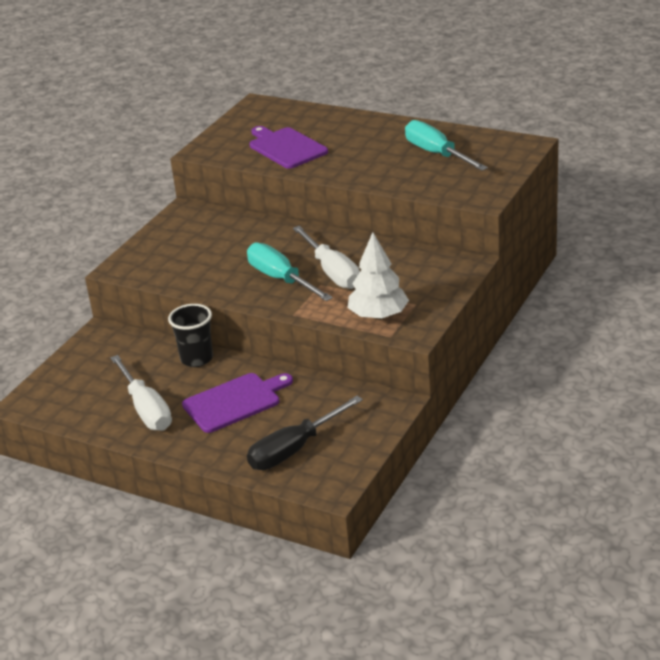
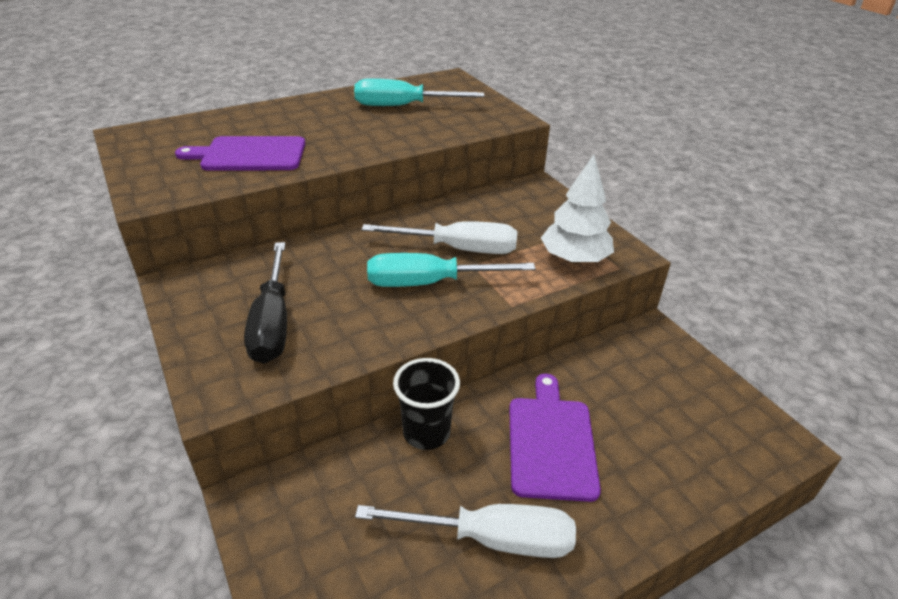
camera: 60 degrees left, 5 degrees up
(294, 449) = (688, 438): black screwdriver -> black screwdriver (273, 322)

